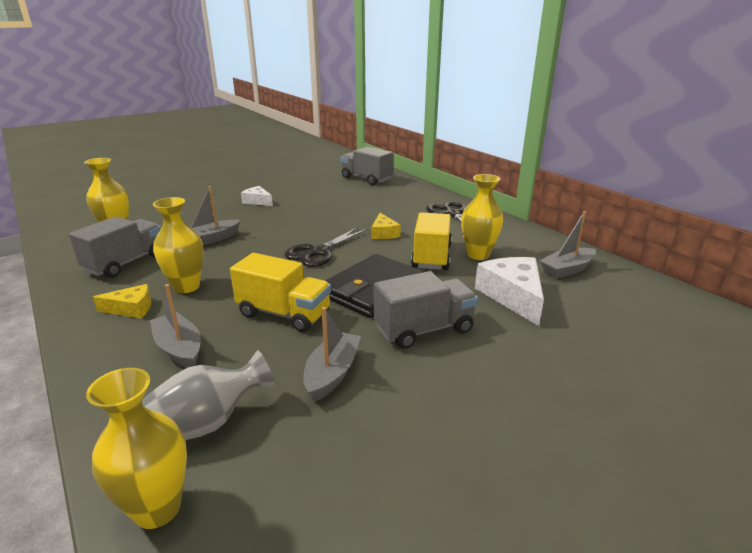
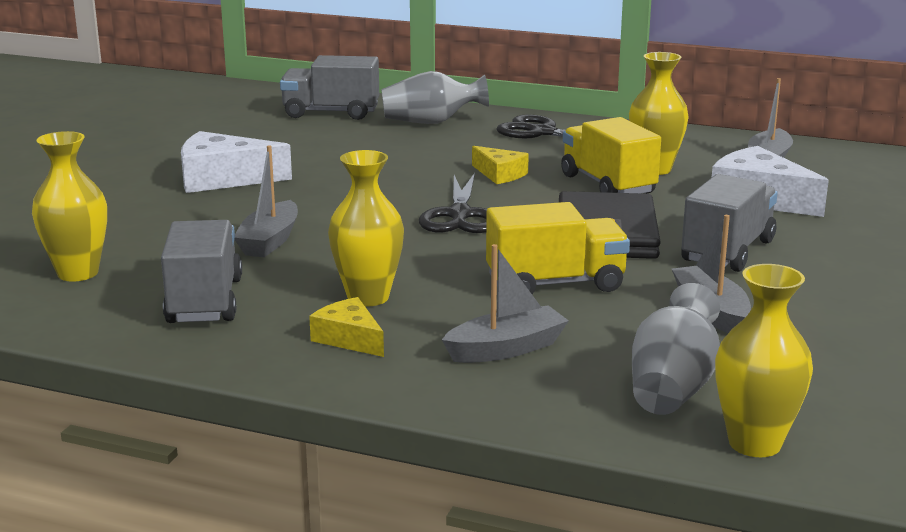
camera: 35 degrees left, 5 degrees down
(131, 309) = (349, 338): yellow cheese -> yellow cheese turned 90 degrees counterclockwise
(179, 349) = (506, 349): grey boat -> grey boat turned 135 degrees clockwise
(257, 201) = (223, 179): white cheese -> white cheese, size x1.73
(404, 194) = (431, 122): none -> grey vase

